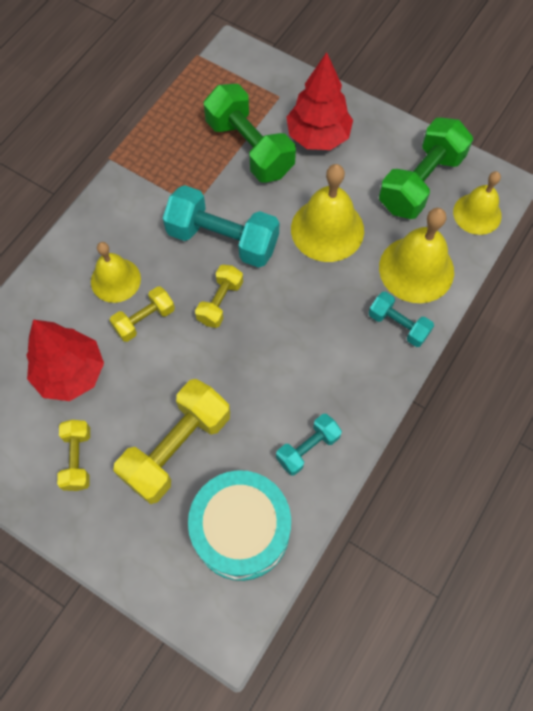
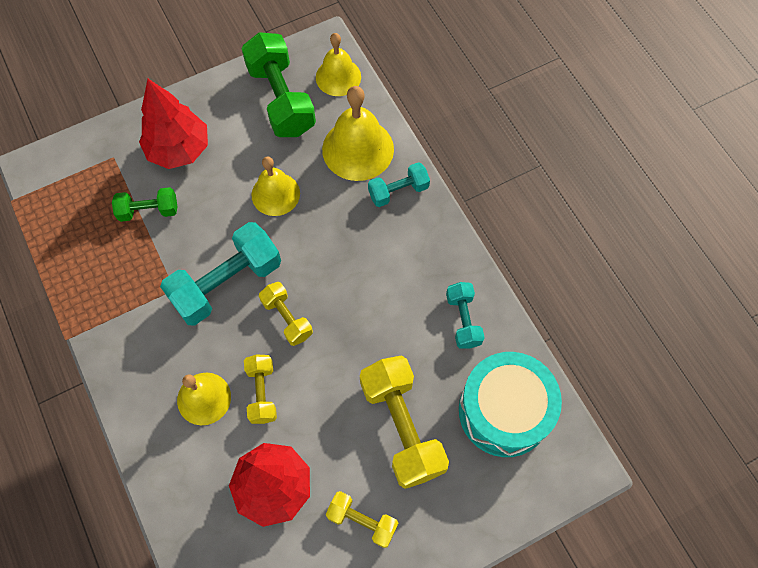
camera: 60 degrees left, 0 degrees up
(249, 148) = (148, 211): green dumbbell -> green dumbbell, size x0.55
(327, 229) = (275, 194): yellow bell -> yellow bell, size x0.66

